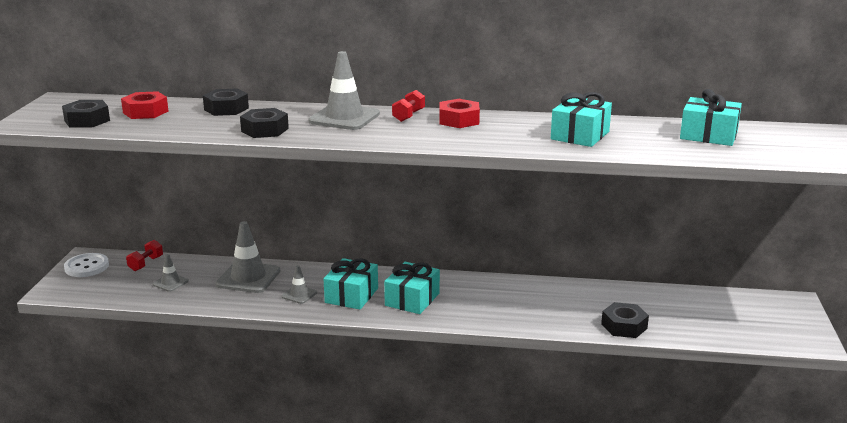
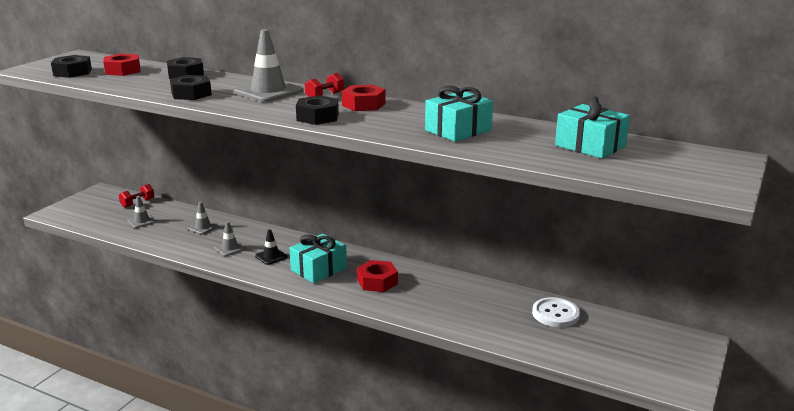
camera: 20 degrees right, 0 degrees up
(87, 267) = (94, 198): white button -> white button (555, 314)
(248, 278) = (203, 227): grey traffic cone -> grey traffic cone, size x0.51
(351, 295) = (271, 256): turquoise gift -> black traffic cone
(480, 301) = (377, 282): none -> red nut
(624, 326) = (492, 331): black nut -> black nut (317, 117)

